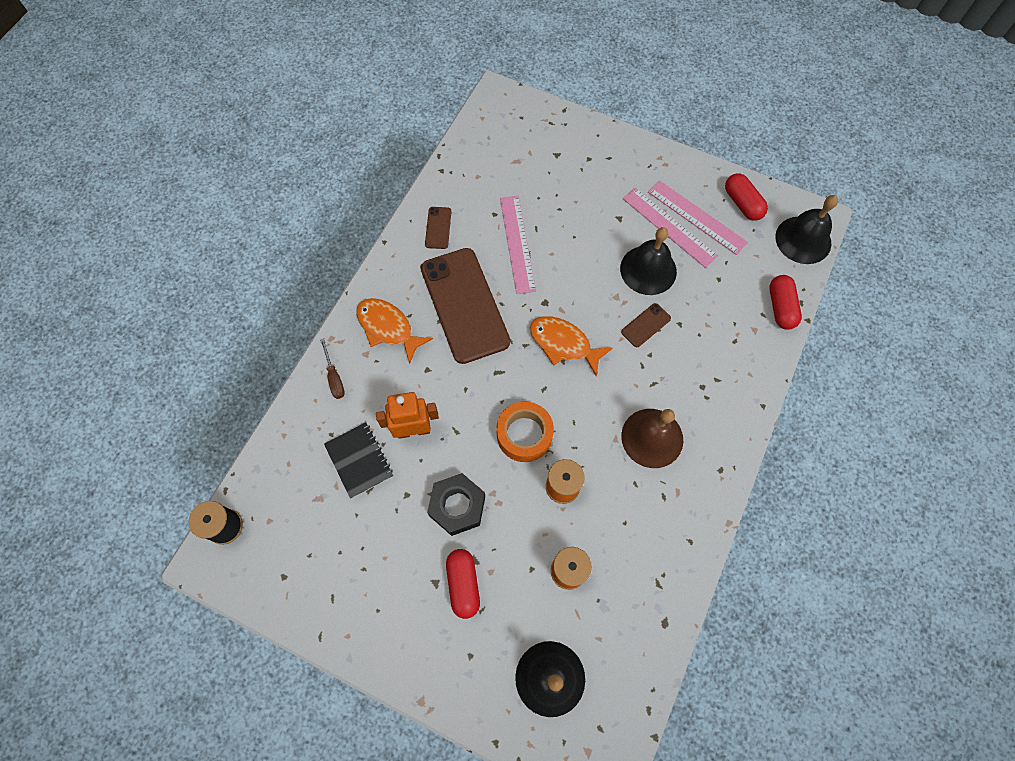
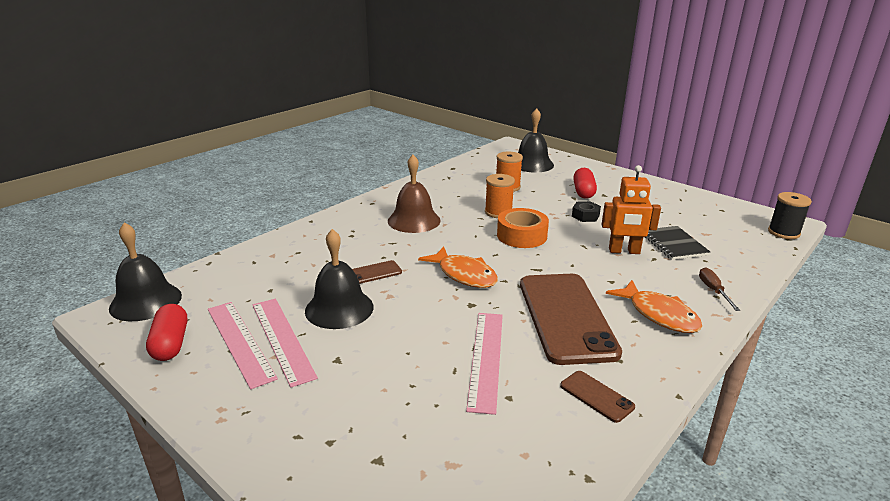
camera: 165 degrees left, 40 degrees down
(438, 228) = (596, 396): brown phone -> brown phone turned 60 degrees counterclockwise
(457, 506) = (585, 216): black nut -> black nut, size x0.60
(780, 307) = (232, 263): red capsule -> none

